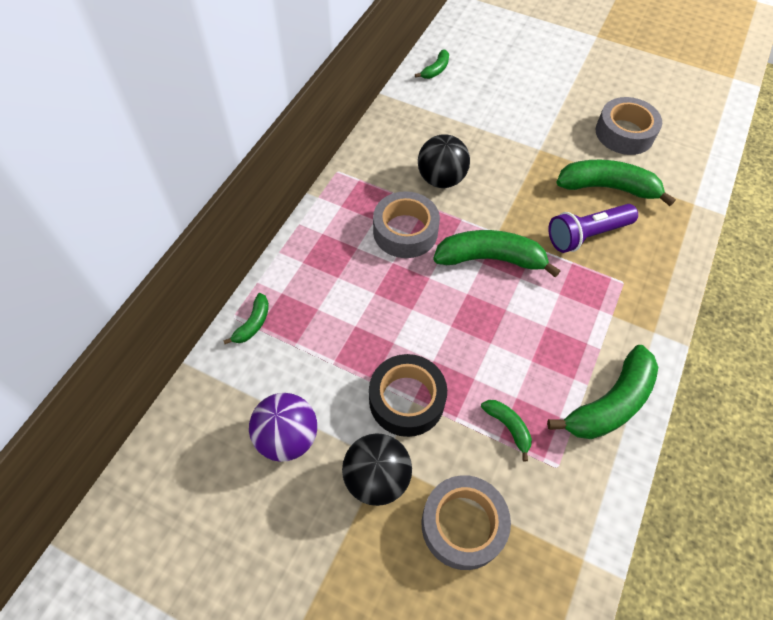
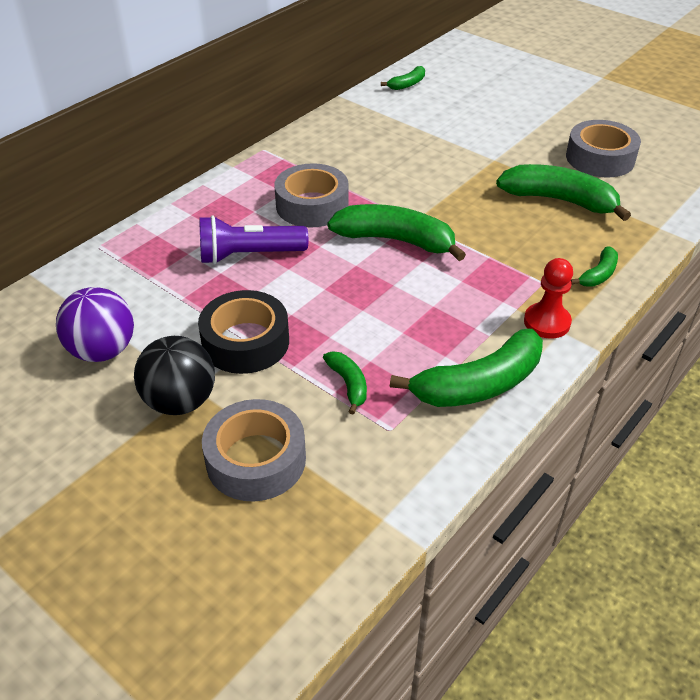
camera: 15 degrees right, 15 degrees down
(253, 323) = (115, 254): green banana -> green banana (598, 274)
(441, 179) = (371, 169): black ball -> none
(586, 235) = (516, 236): purple flashlight -> purple flashlight (249, 255)
(640, 325) = (547, 322): none -> red pawn

